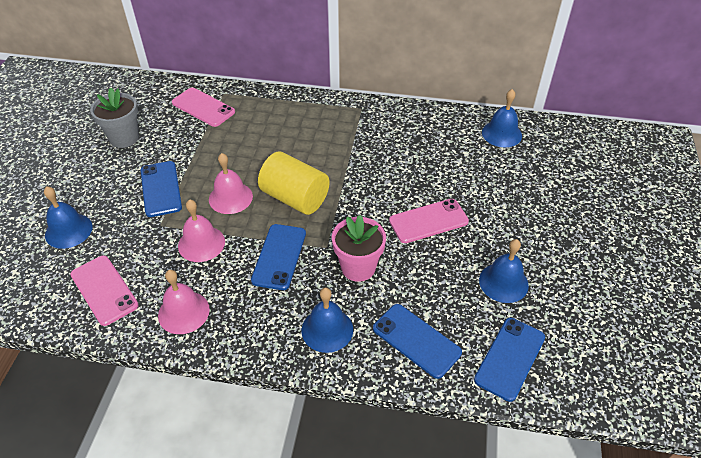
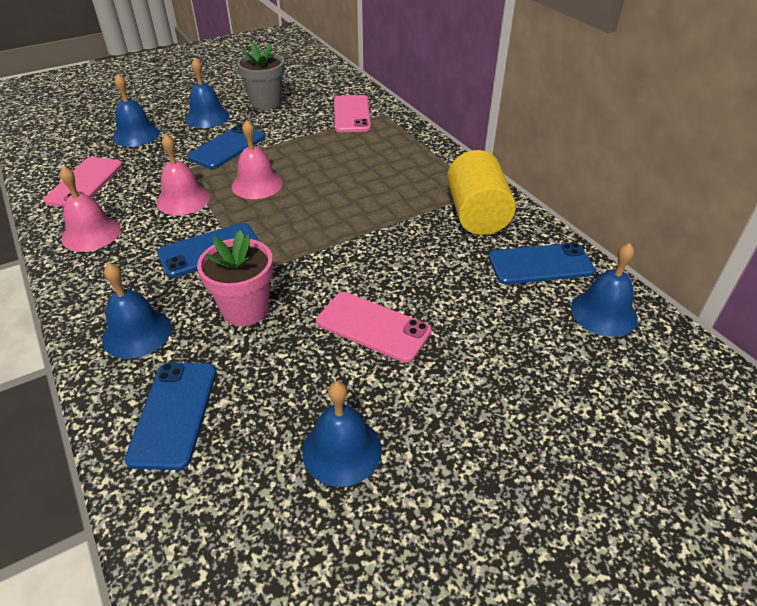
camera: 50 degrees right, 5 degrees down
(100, 179) = (207, 117): none -> blue bell
(295, 198) = (299, 219): yellow cylinder -> yellow cylinder (477, 214)
(509, 358) = (211, 527): blue phone -> blue phone (540, 264)

